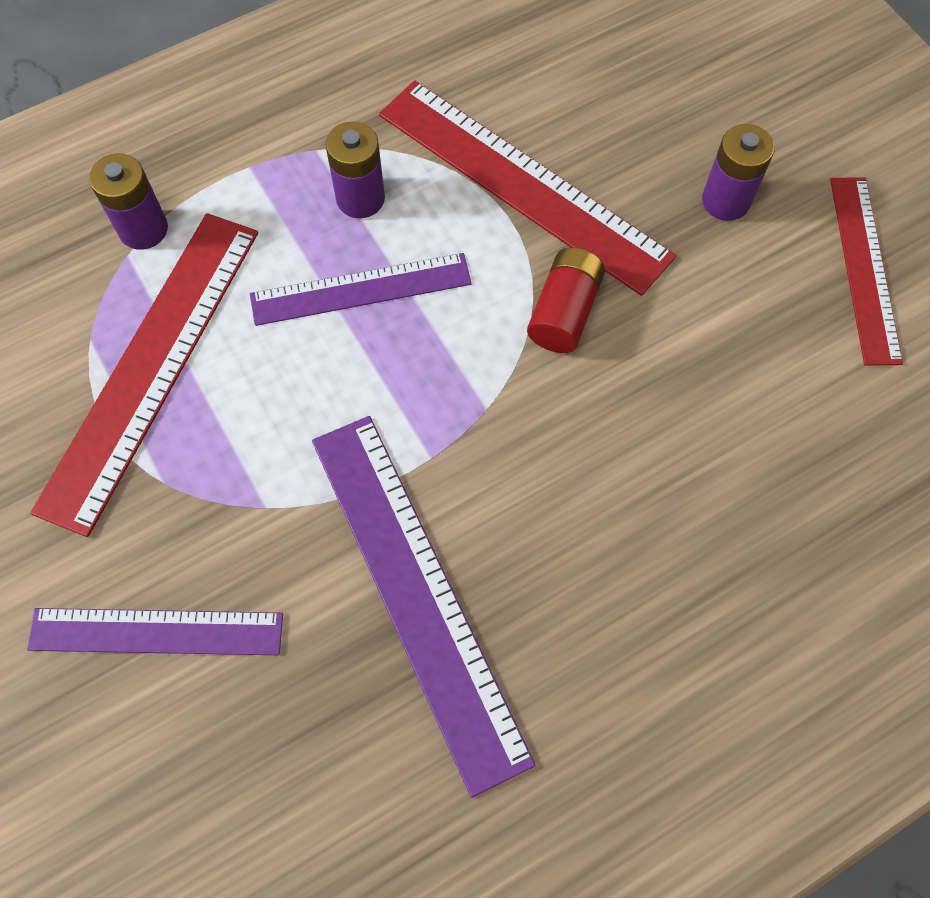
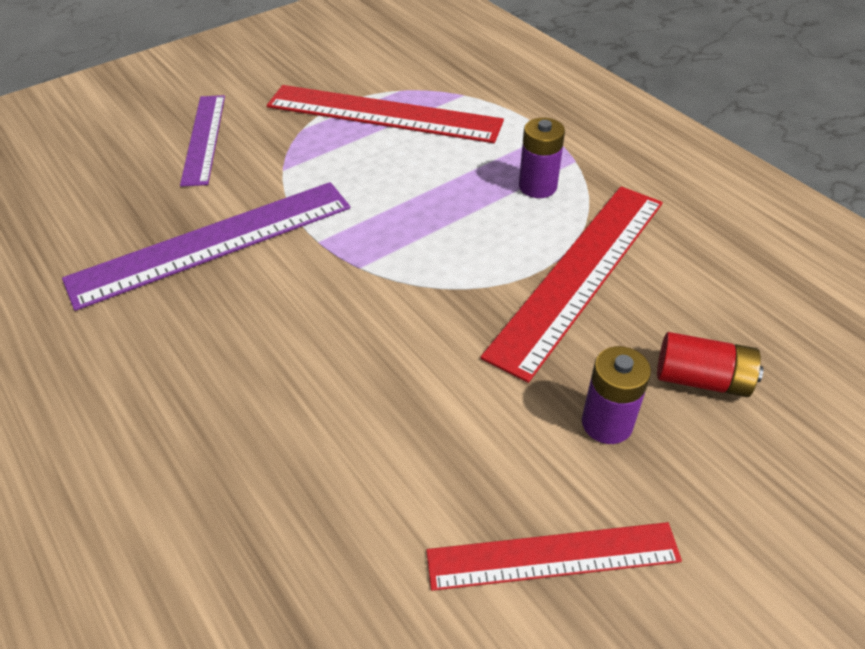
camera: 85 degrees right, 20 degrees down
(143, 229) = (485, 98): purple battery -> none
(361, 289) = (456, 194): purple ruler -> none
(564, 312) = (454, 307): red battery -> red battery (702, 379)

